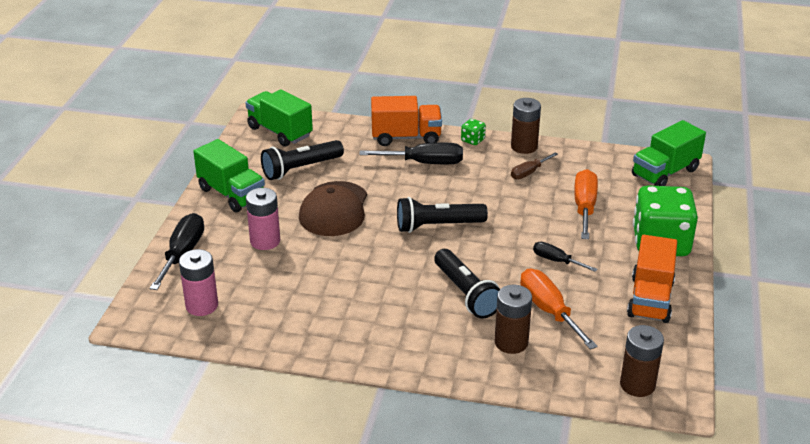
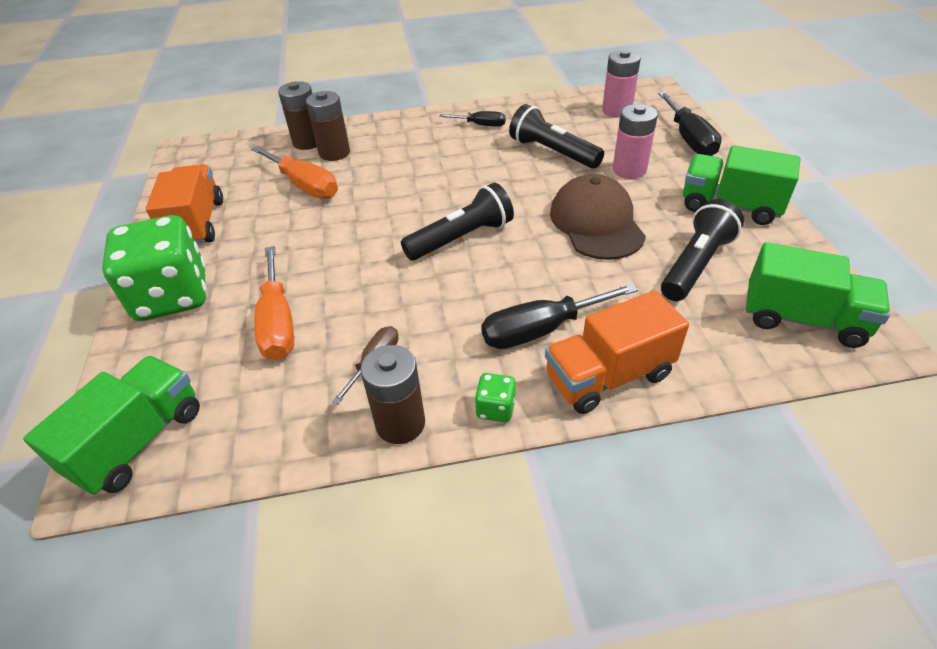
camera: 160 degrees right, 10 degrees up
(466, 294) = (392, 178): black flashlight -> black flashlight (552, 152)
(556, 261) = (305, 236): black screwdriver -> black screwdriver (481, 125)
(637, 385) = (218, 152): brown battery -> brown battery (308, 142)

